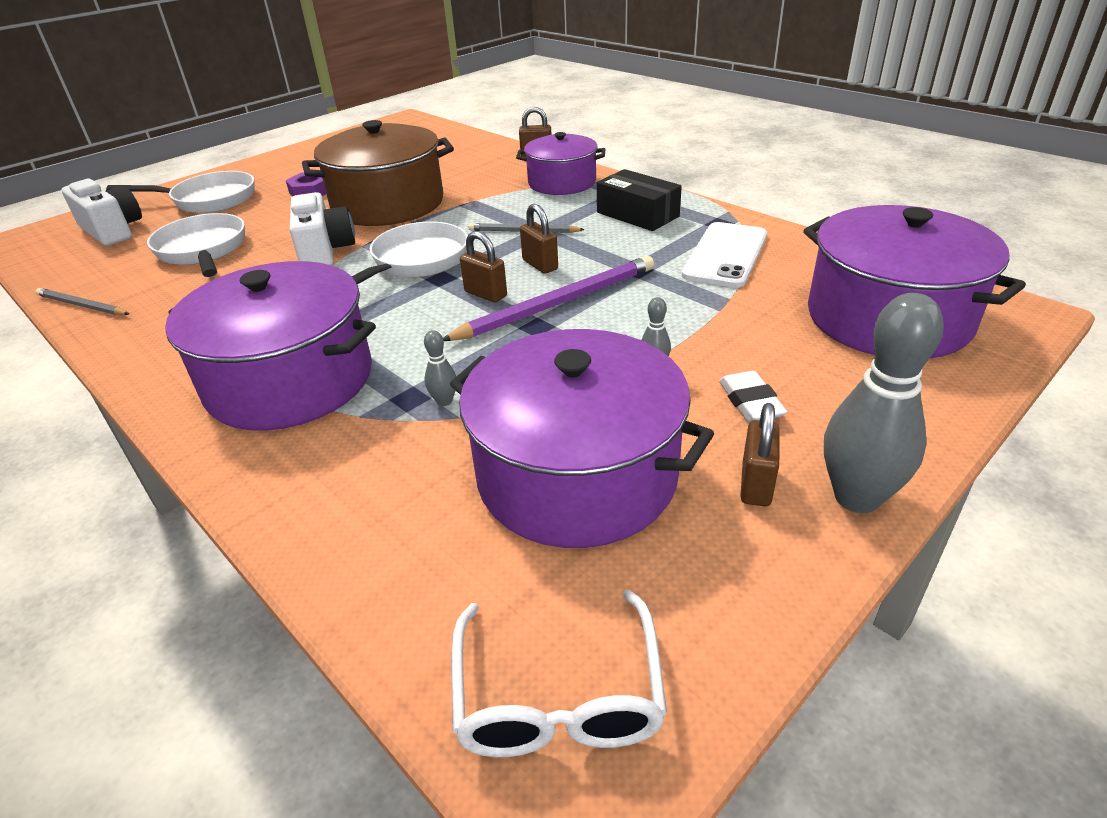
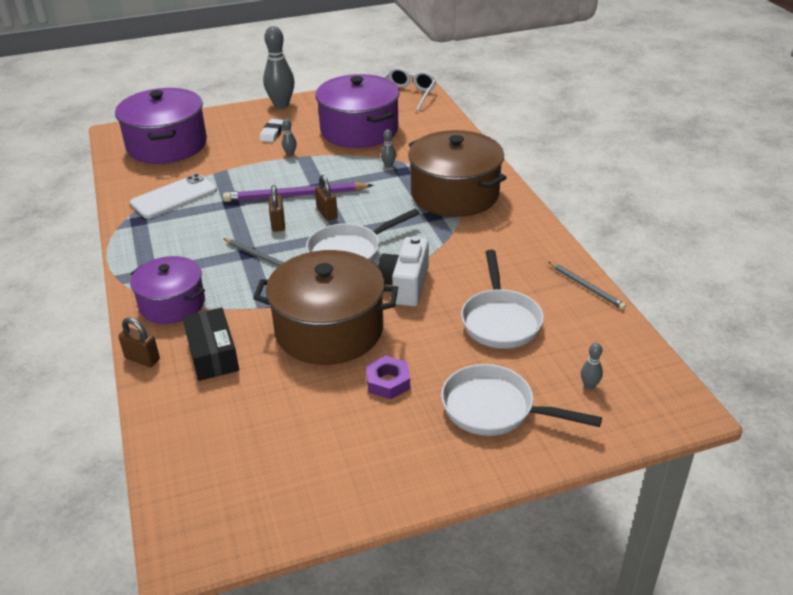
camera: 155 degrees left, 0 degrees up
(112, 230) = (589, 386): white camera -> grey bowling pin
(290, 380) = (455, 194): purple pot -> brown pot
(637, 214) = (171, 246): black box -> black box (212, 354)
(756, 484) = (305, 114): brown padlock -> none

